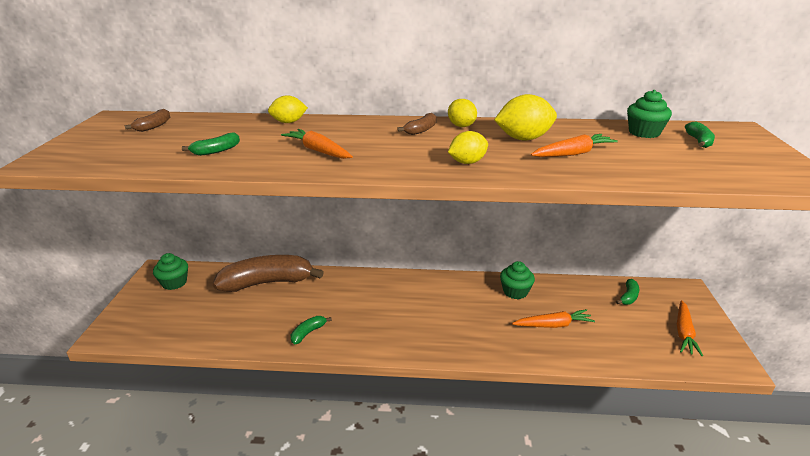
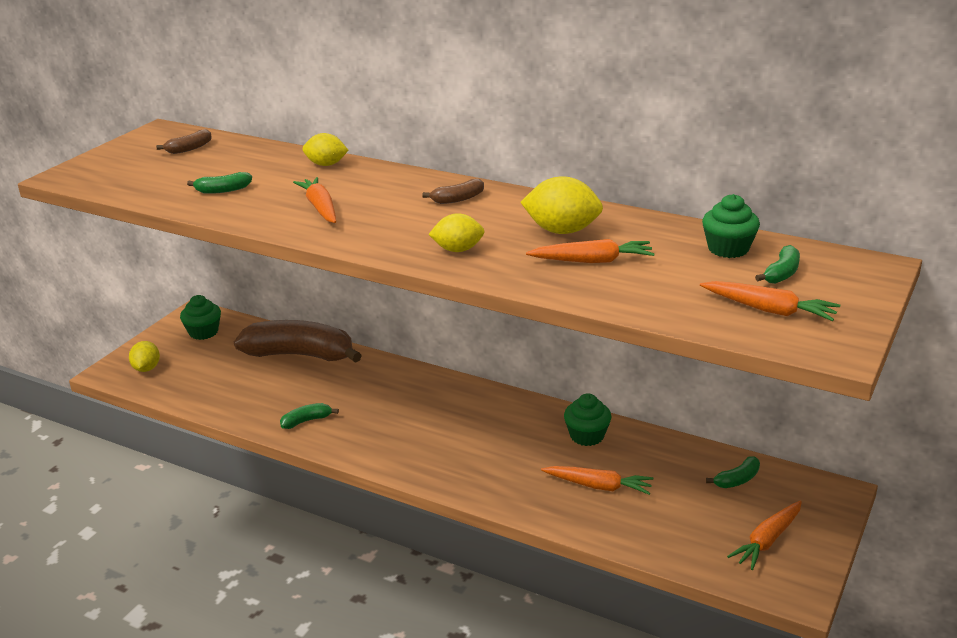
camera: 25 degrees right, 0 degrees up
(461, 126) = (511, 201): yellow lemon -> yellow lemon (146, 368)
(731, 164) = (769, 310): none -> orange carrot

